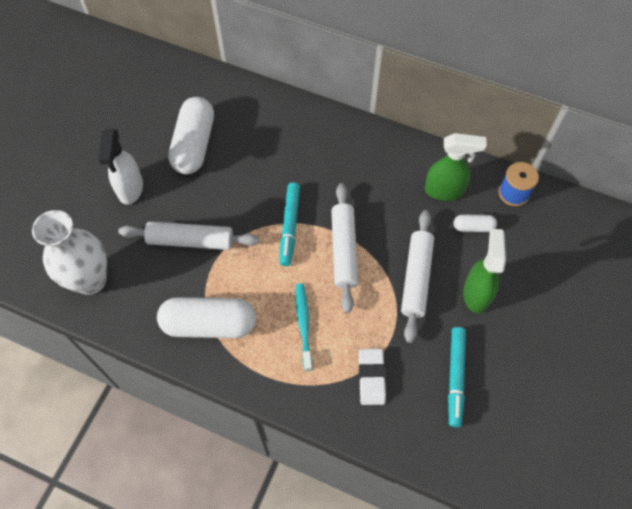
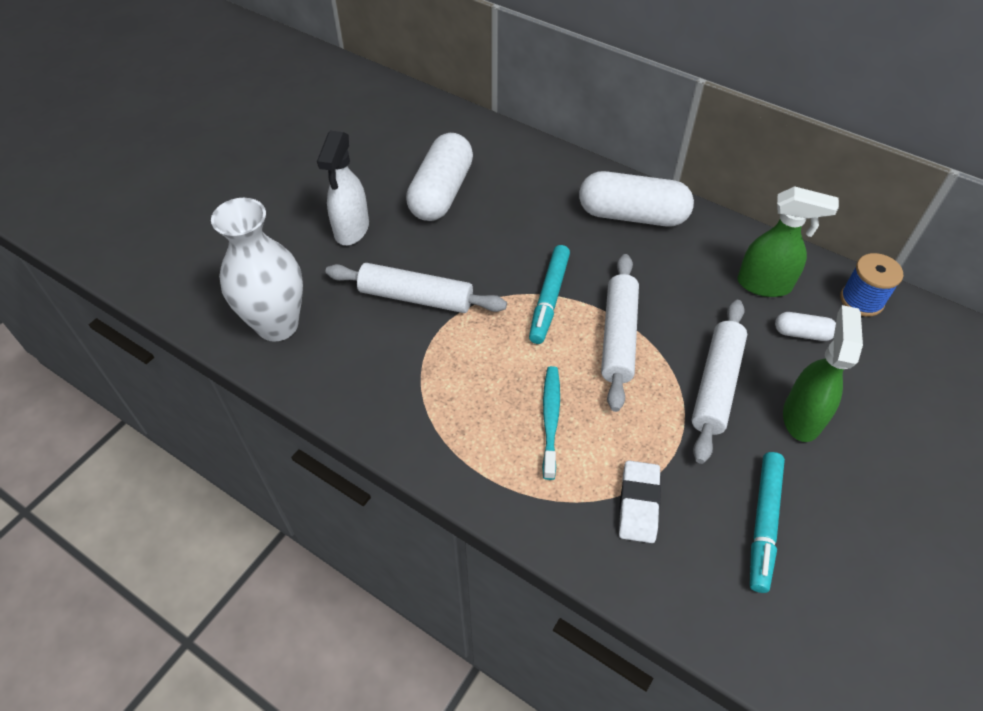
camera: 10 degrees right, 10 degrees down
(209, 324) = (421, 400): white capsule -> white capsule (632, 215)

